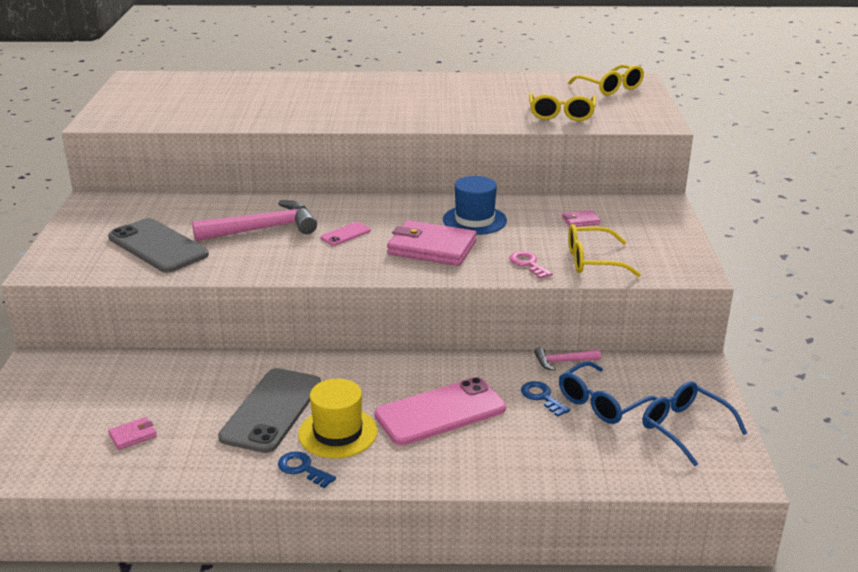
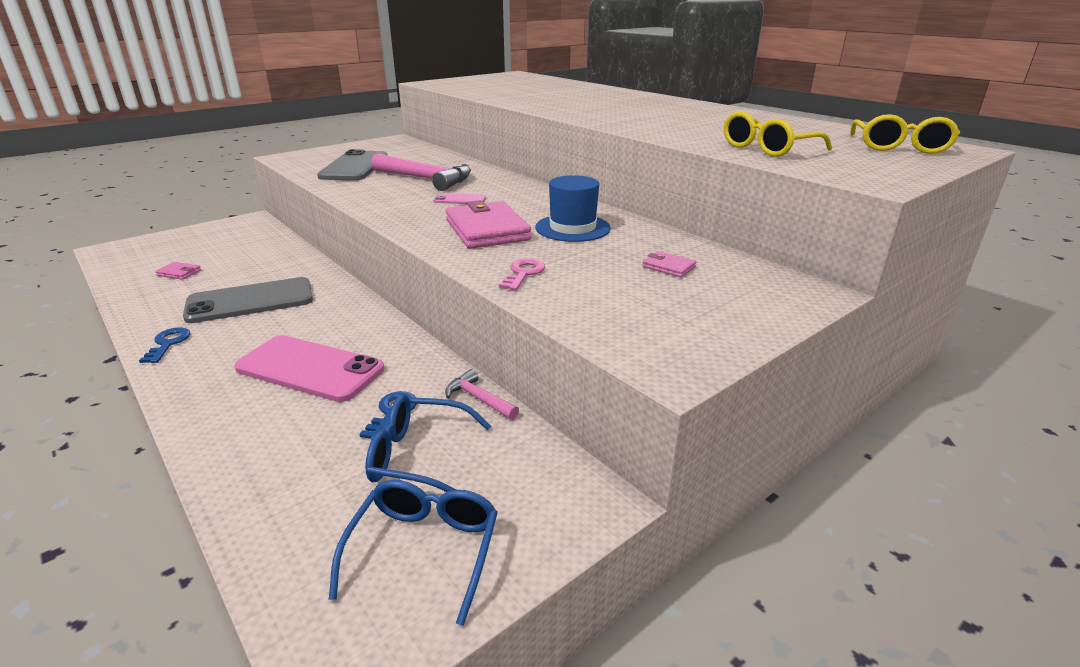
camera: 50 degrees right, 0 degrees up
(338, 433) = (236, 337): yellow hat -> none
(592, 261) = (586, 300): yellow glasses -> none

